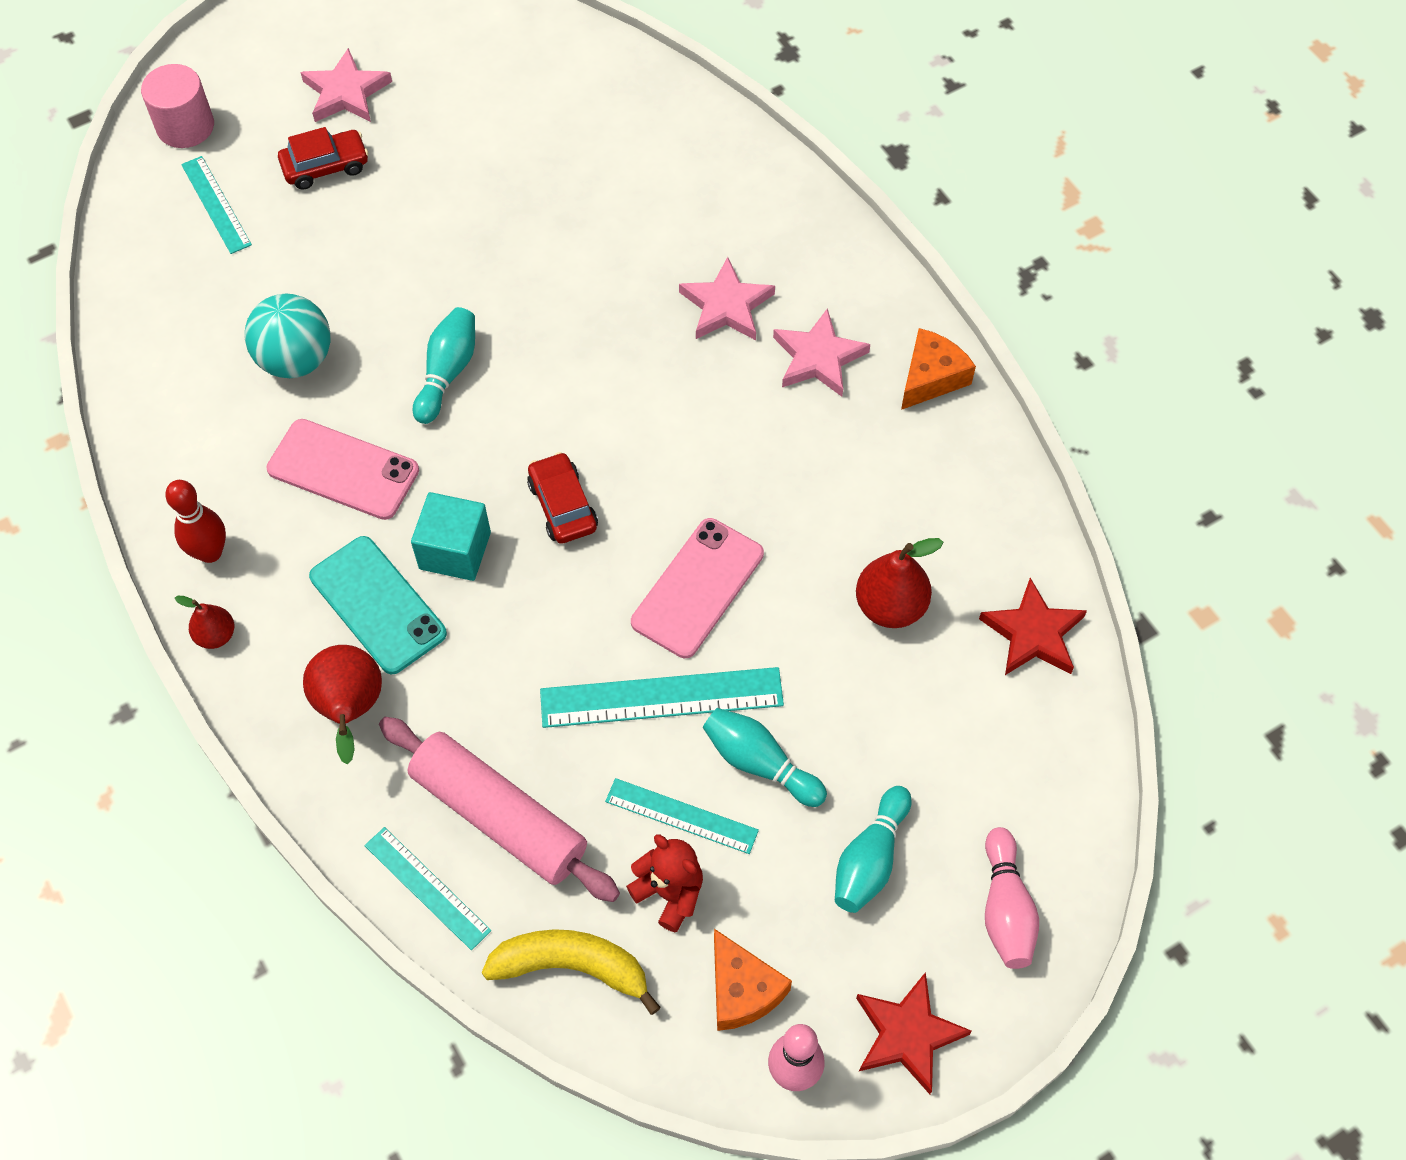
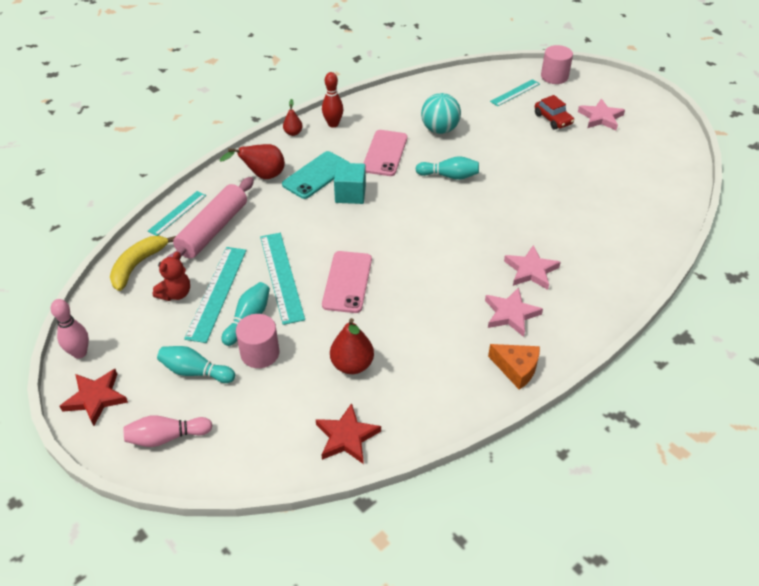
camera: 80 degrees right, 15 degrees down
(562, 506) = (384, 226): red car -> none
(572, 967) = (138, 265): yellow banana -> yellow banana turned 150 degrees counterclockwise
(681, 816) = (216, 293): turquoise ruler -> turquoise ruler, size x1.61
(697, 588) = (347, 282): pink phone -> pink phone turned 75 degrees clockwise
(742, 990) = (124, 327): orange cheese -> none
(843, 749) = (260, 353): none -> pink cylinder

